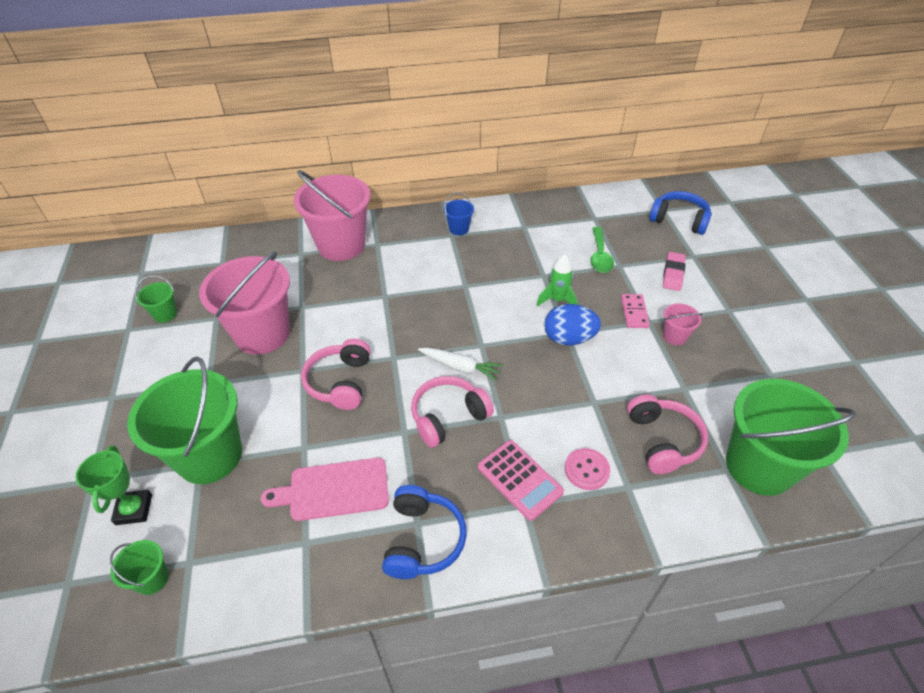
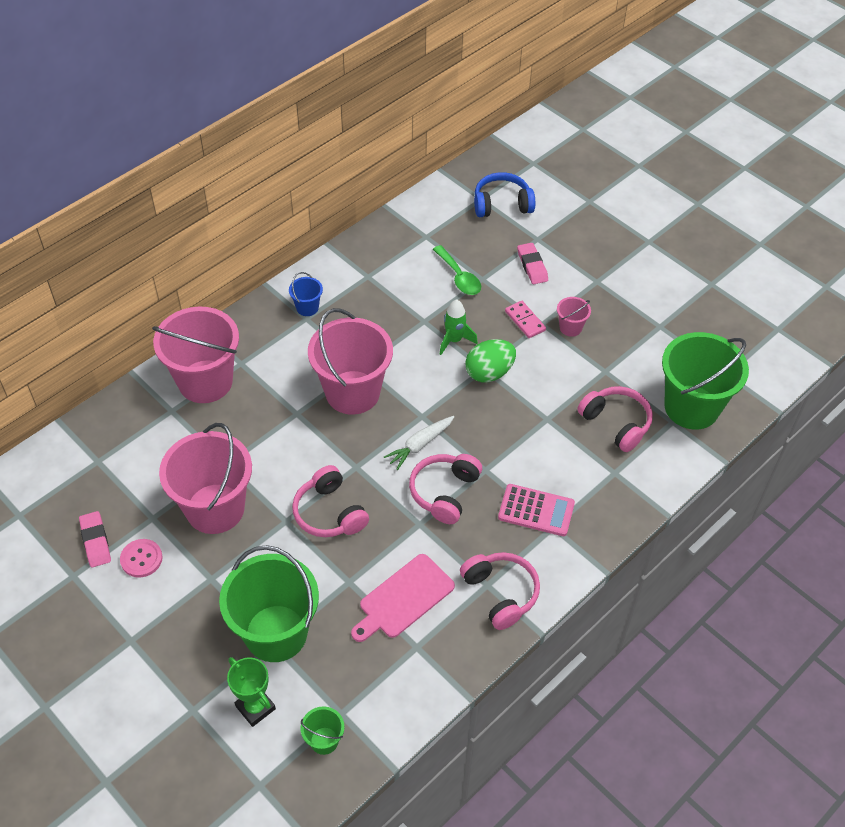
camera: 35 degrees left, 5 degrees up
(165, 314) = (96, 541): green bucket -> pink eraser
(422, 539) = (500, 593): blue headphones -> pink headphones
(440, 301) = (352, 392): none -> pink bucket
(460, 367) = (420, 445): white carrot -> white carrot turned 150 degrees clockwise
(569, 338) = (489, 373): blue egg -> green egg
(586, 470) = (578, 476): pink button -> pink button (141, 559)

